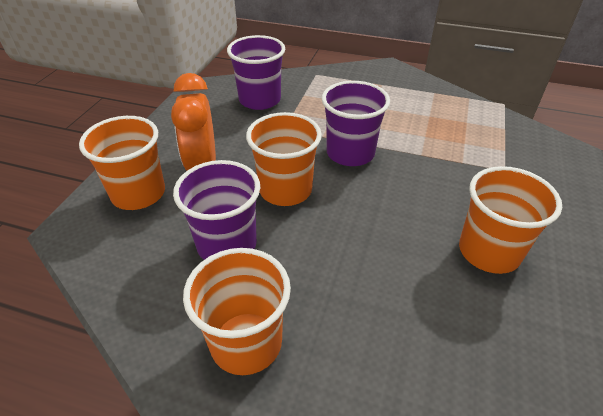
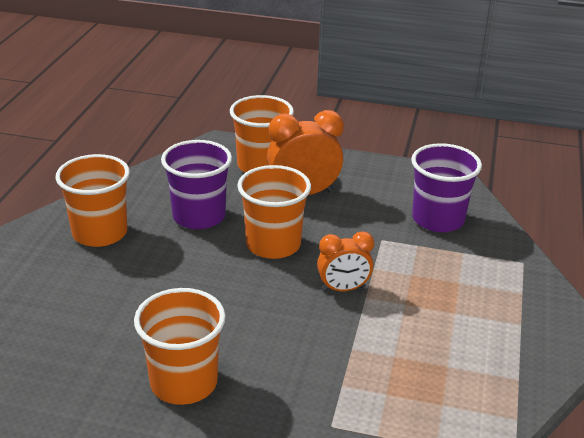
camera: 85 degrees right, 10 degrees down
(350, 153) = (343, 289): purple cup -> orange clock

